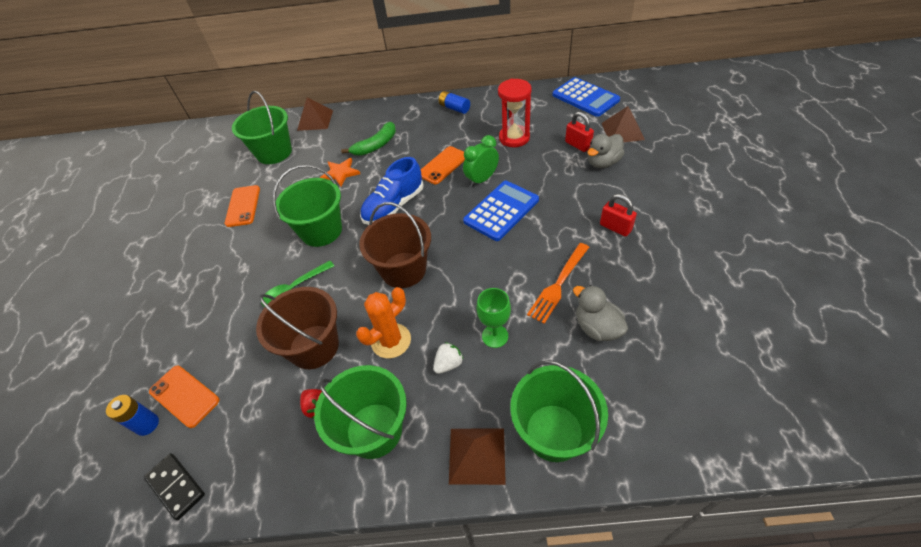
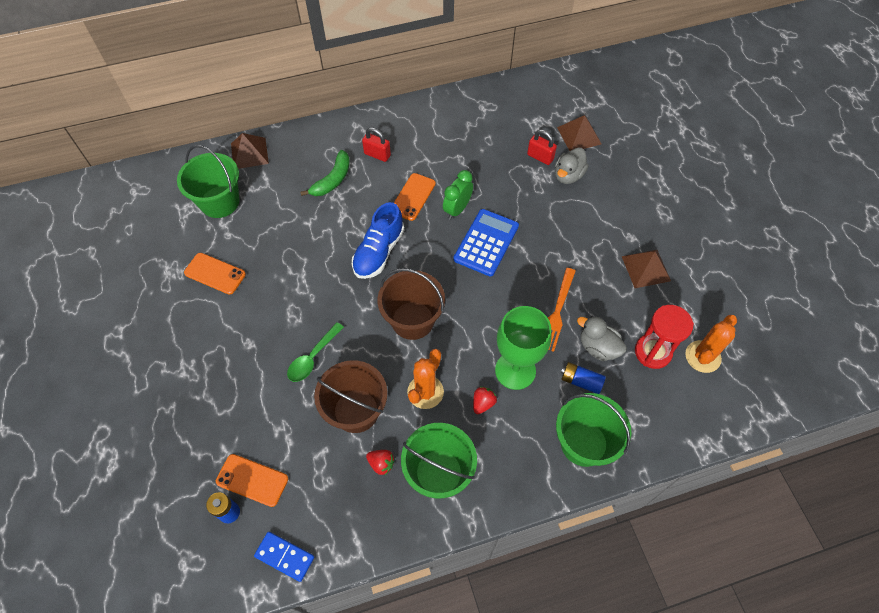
camera: 20 degrees left, 10 degrees up
(176, 486) = (284, 557): black domino -> blue domino
(243, 206) = (215, 273): orange phone -> orange phone turned 45 degrees counterclockwise
(321, 231) = (314, 290): green bucket -> none
(340, 173) = (307, 219): orange star -> none
(448, 364) = (483, 403): white strawberry -> red strawberry
(454, 108) = (402, 122): blue battery -> blue battery (581, 381)
(477, 455) = (529, 474): brown pyramid -> brown pyramid (646, 268)
(495, 336) = (515, 370): green goblet -> green goblet, size x1.75
(514, 138) = (475, 155): red hourglass -> red hourglass (652, 352)
(585, 97) = (534, 96): blue calculator -> none
(615, 227) = (593, 246): red padlock -> red padlock (377, 154)
(728, 359) = (702, 356): none -> orange cactus

